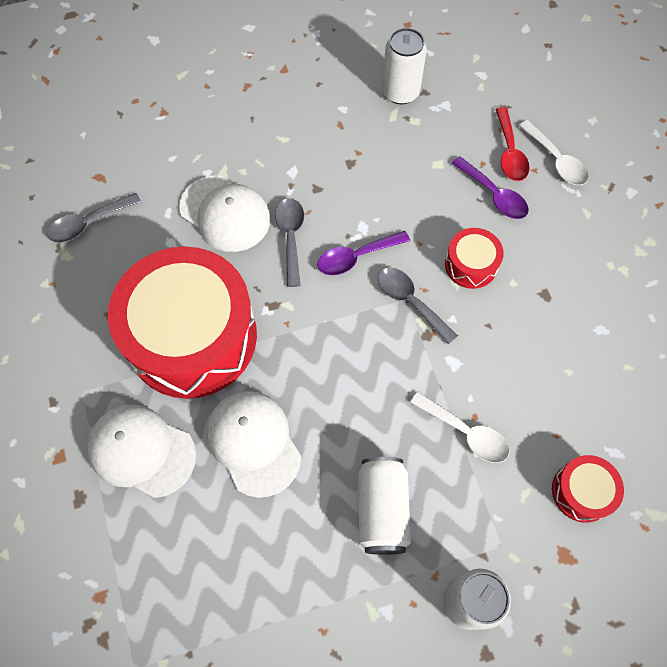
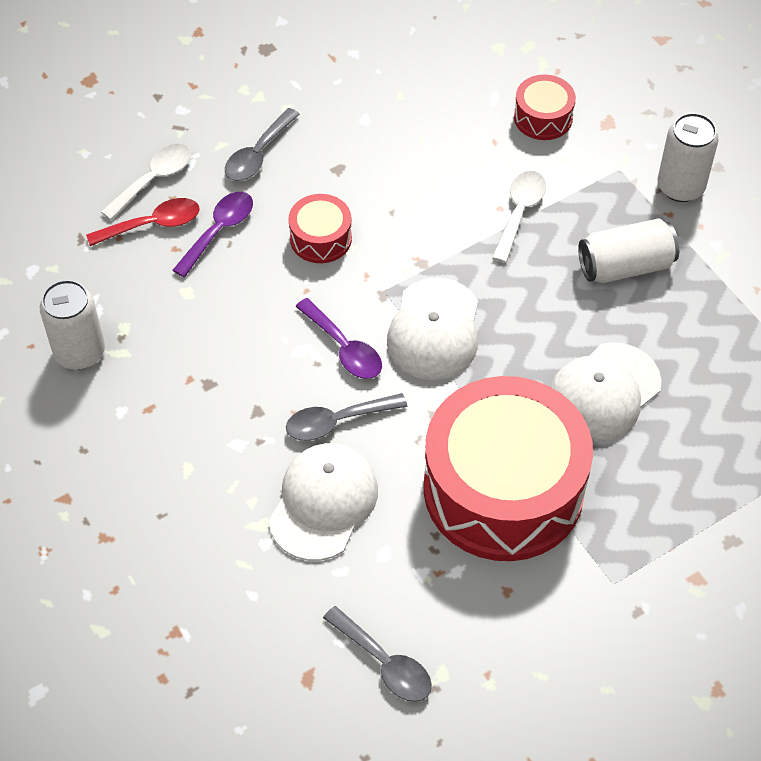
camera: 105 degrees left, 10 degrees down
(141, 451) = (656, 497): white cap -> white cap (434, 330)
(410, 301) = (386, 285): grey spoon -> grey spoon (258, 154)

